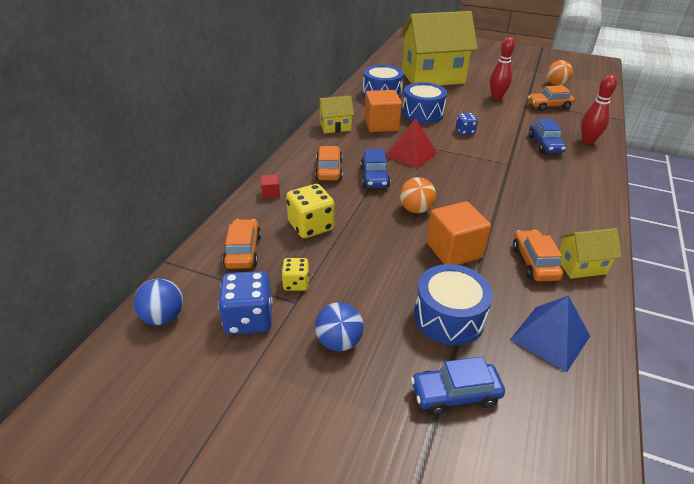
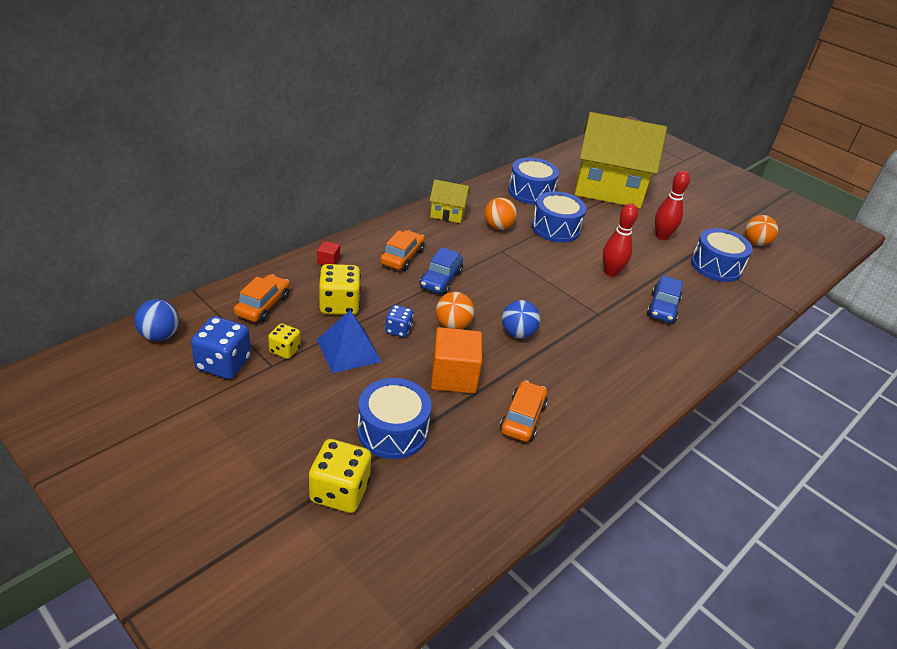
camera: 20 degrees right, 0 degrees up
(339, 341) = (280, 411): blue ball -> blue ball (517, 333)
(381, 125) = (498, 227): orange cube -> orange ball
(411, 154) = (500, 269): red pyramid -> none
(455, 394) = (339, 492): blue car -> yellow dice
(465, 131) = (584, 263): blue dice -> blue dice (398, 330)
(548, 106) = (716, 266): orange car -> blue drum
(550, 337) = (469, 486): blue pyramid -> blue pyramid (348, 350)
(581, 266) = (568, 440): yellow house -> none
(587, 141) = (720, 321): red bowling pin -> red bowling pin (611, 272)

